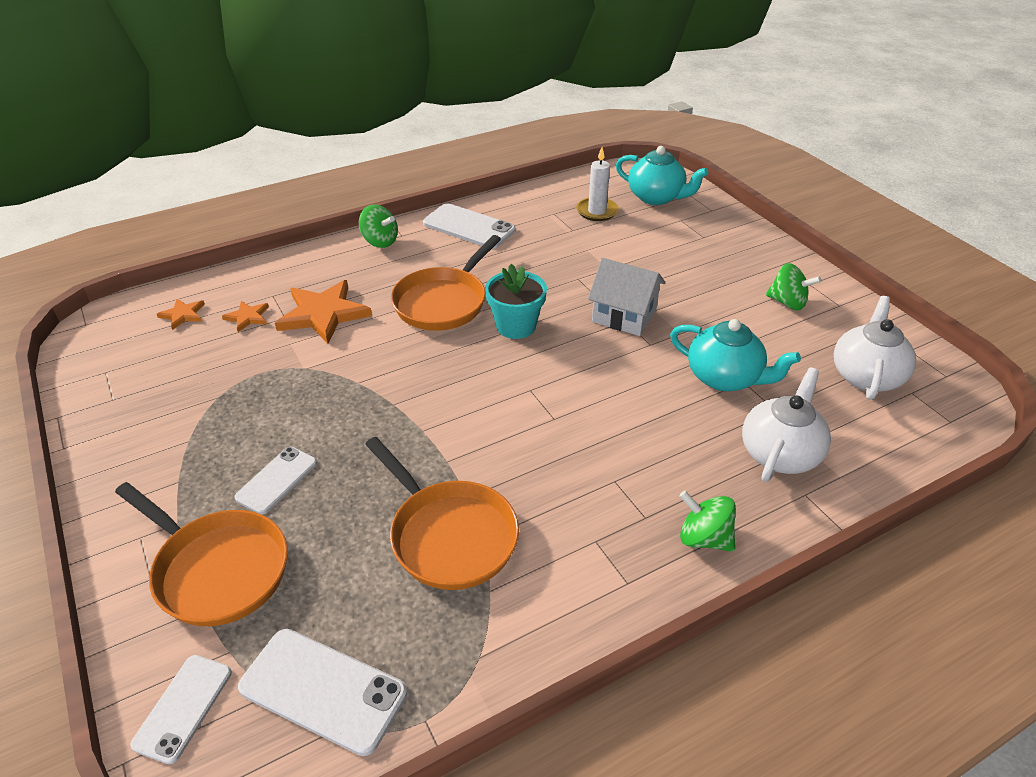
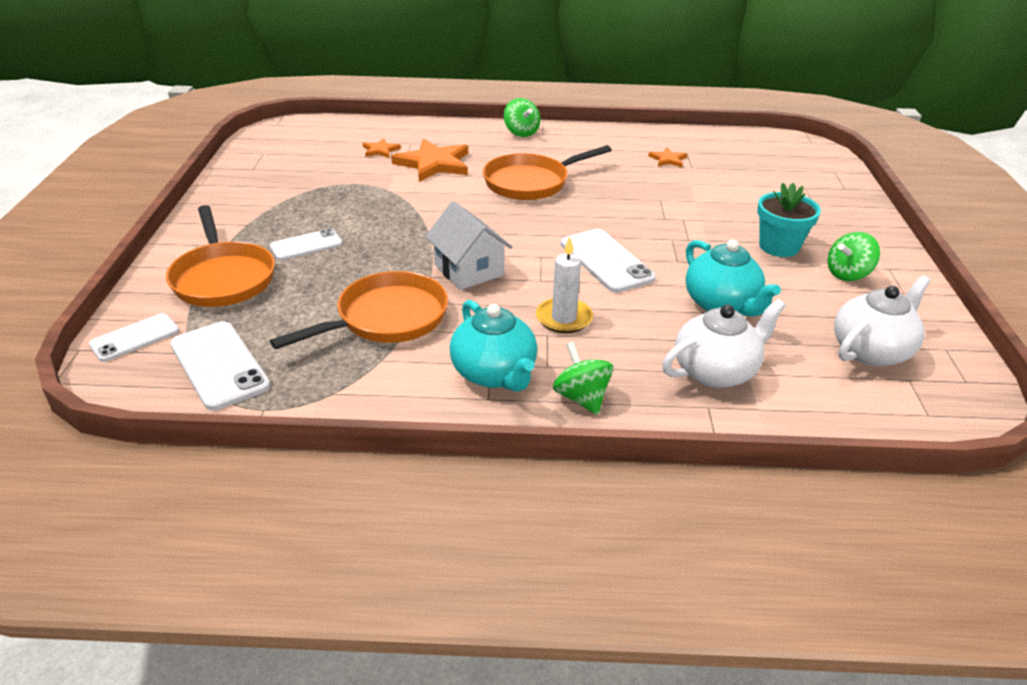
camera: 30 degrees right, 5 degrees down
(183, 315) = (340, 137): orange star -> orange star (668, 159)
(449, 535) = (386, 318): orange pan -> orange pan turned 120 degrees counterclockwise
(469, 227) = (602, 142): white phone -> white phone (606, 261)
(516, 326) = (572, 214): turquoise flower pot -> turquoise flower pot (779, 246)
(597, 211) = (728, 160): white candle -> white candle (564, 318)
(624, 316) = (674, 235): white house -> white house (468, 270)
(656, 197) = (798, 165): turquoise teapot -> turquoise teapot (494, 374)
(787, 303) = (848, 274): green spinning top -> green spinning top turned 90 degrees clockwise

